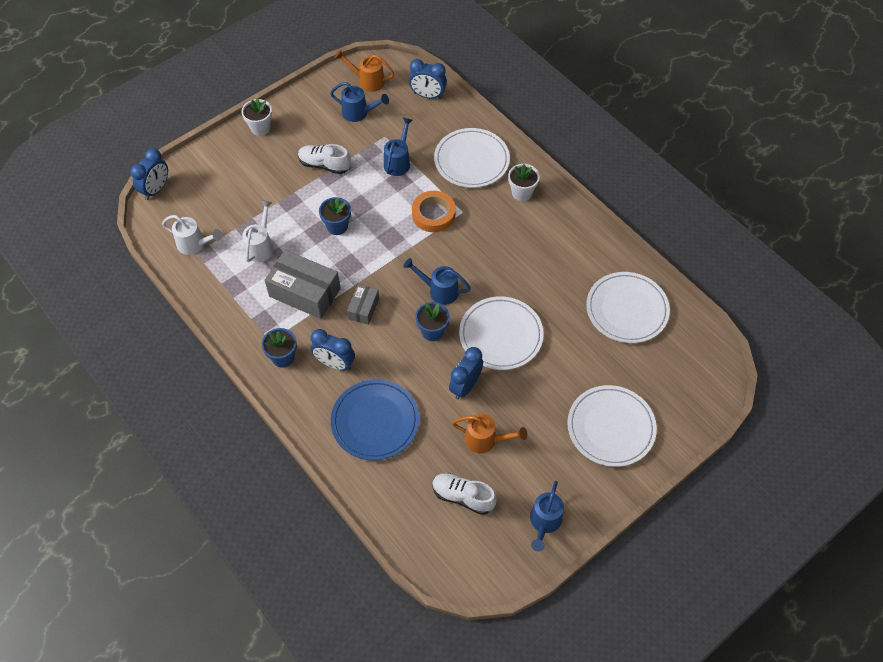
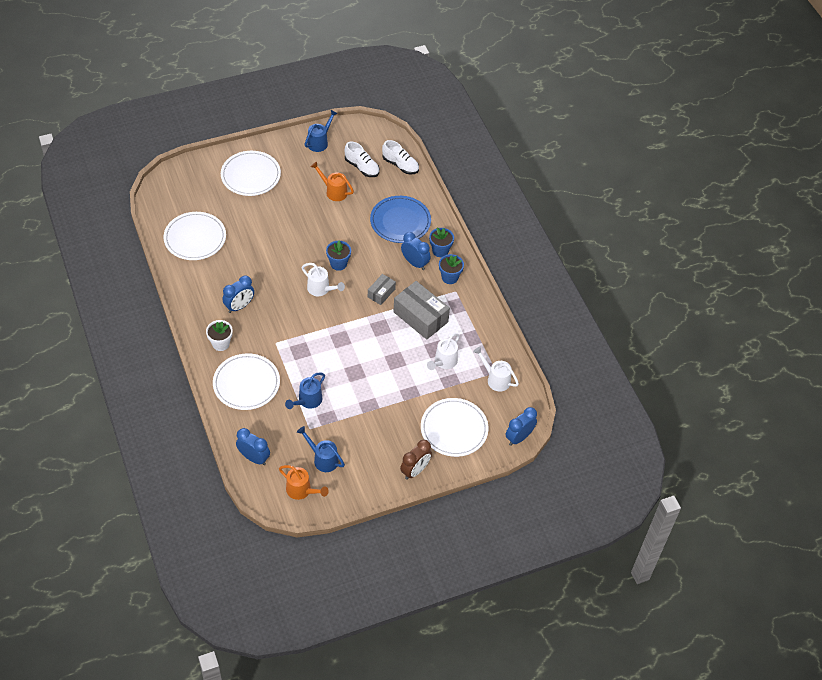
camera: 165 degrees left, 5 degrees down
(260, 128) = (415, 471): white flower pot -> brown clock
(324, 165) = (370, 417): white shoe -> white shoe (400, 165)
(337, 226) = (379, 360): blue flower pot -> blue flower pot (440, 251)
(433, 214) = (299, 347): orange tape -> none
(439, 290) = (321, 289): blue watering can -> white watering can
(465, 386) = (332, 224): blue clock -> blue clock (239, 306)
(501, 335) = (292, 247): white plate -> white plate (454, 429)

